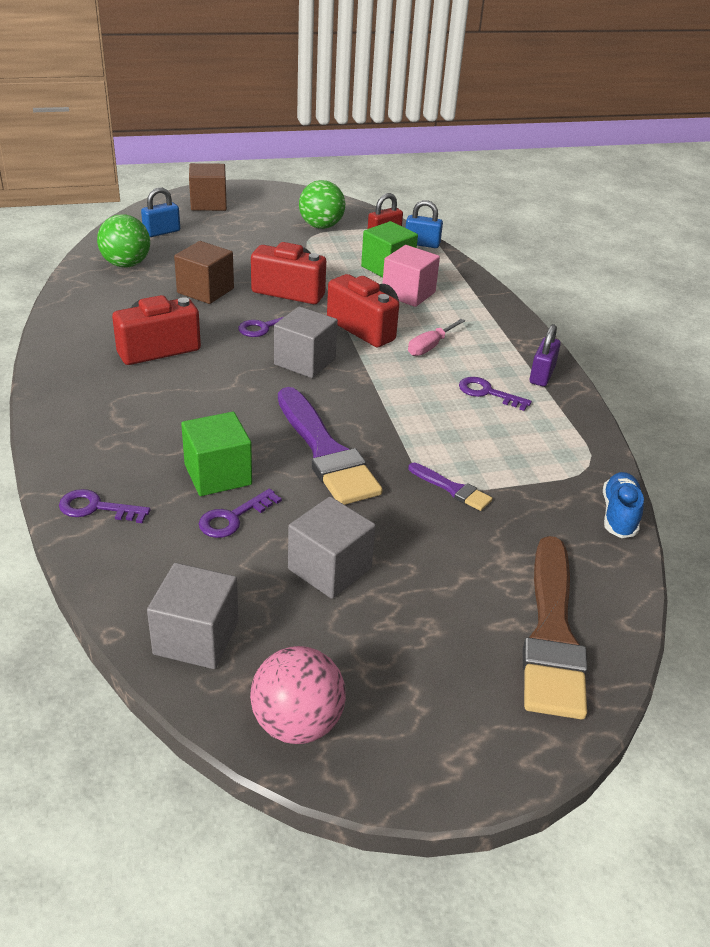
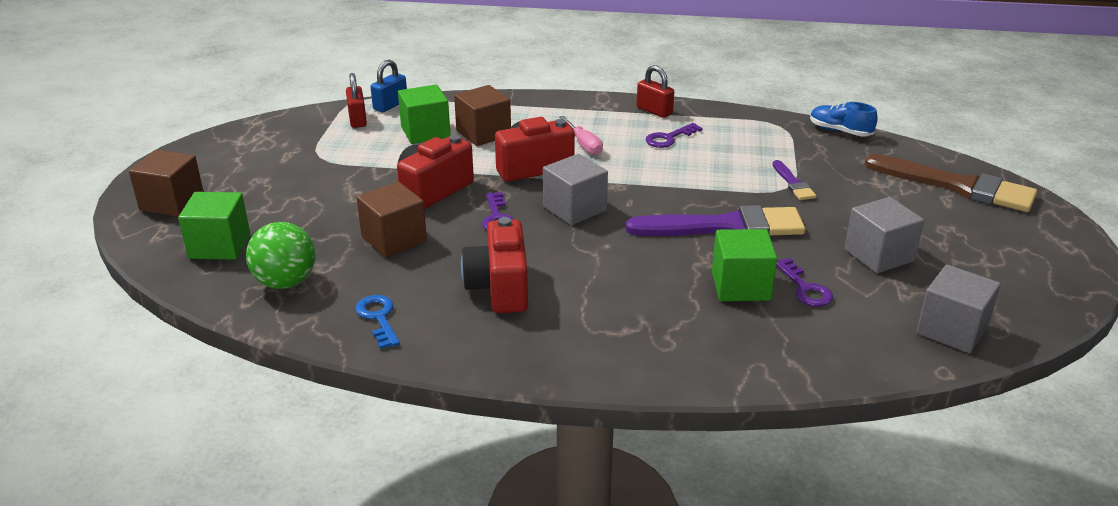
camera: 65 degrees left, 5 degrees down
(95, 307) = (378, 318): none -> blue key
(96, 508) = (771, 361): purple key -> none
(162, 232) = (219, 246): blue padlock -> green cube
(297, 723) = (1040, 300): pink ball -> none
(321, 226) = (302, 147): green ball -> none
(408, 293) = (483, 133): pink cube -> brown cube
(452, 489) = (793, 183): purple brush -> purple brush turned 105 degrees clockwise
(541, 375) = (654, 111): purple padlock -> red padlock

